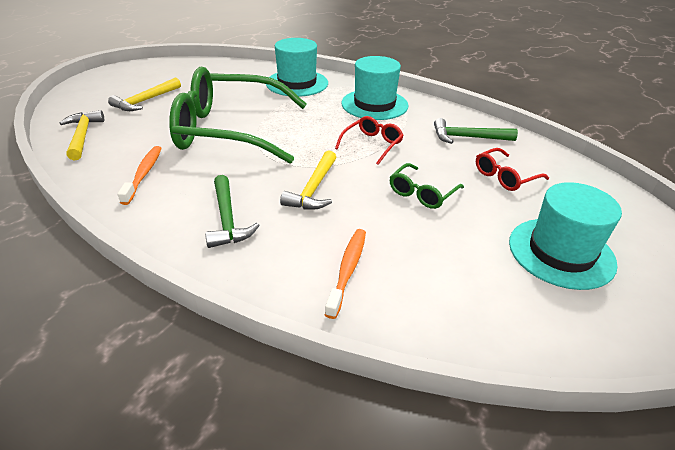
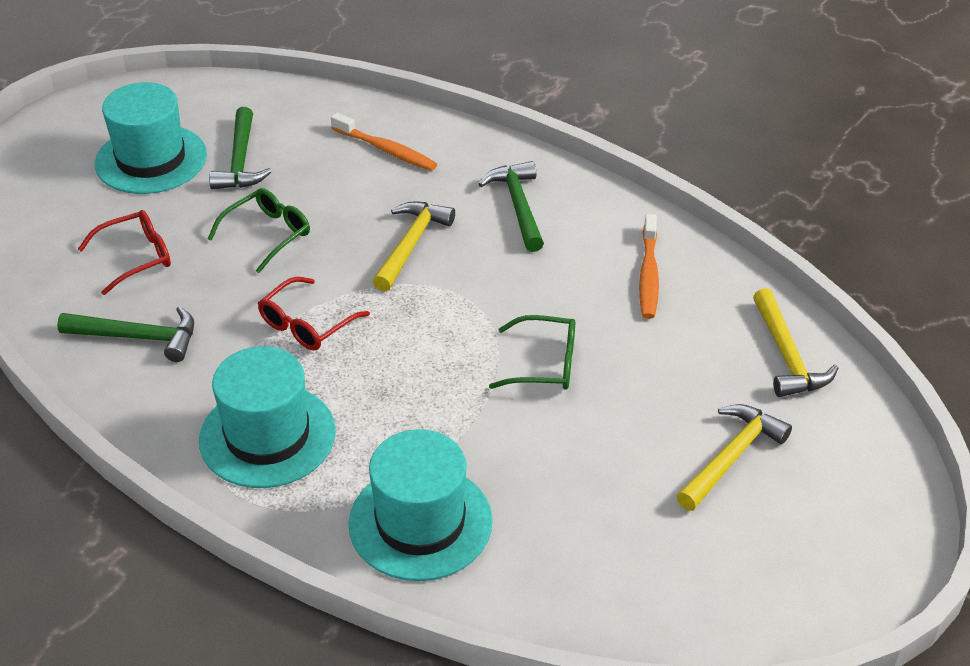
camera: 175 degrees left, 5 degrees up
(229, 130) = (545, 364): green glasses -> green glasses, size x0.41
(347, 270) = (386, 150): orange toothbrush -> orange toothbrush turned 75 degrees counterclockwise
(480, 254) = (240, 161): none -> green hammer

